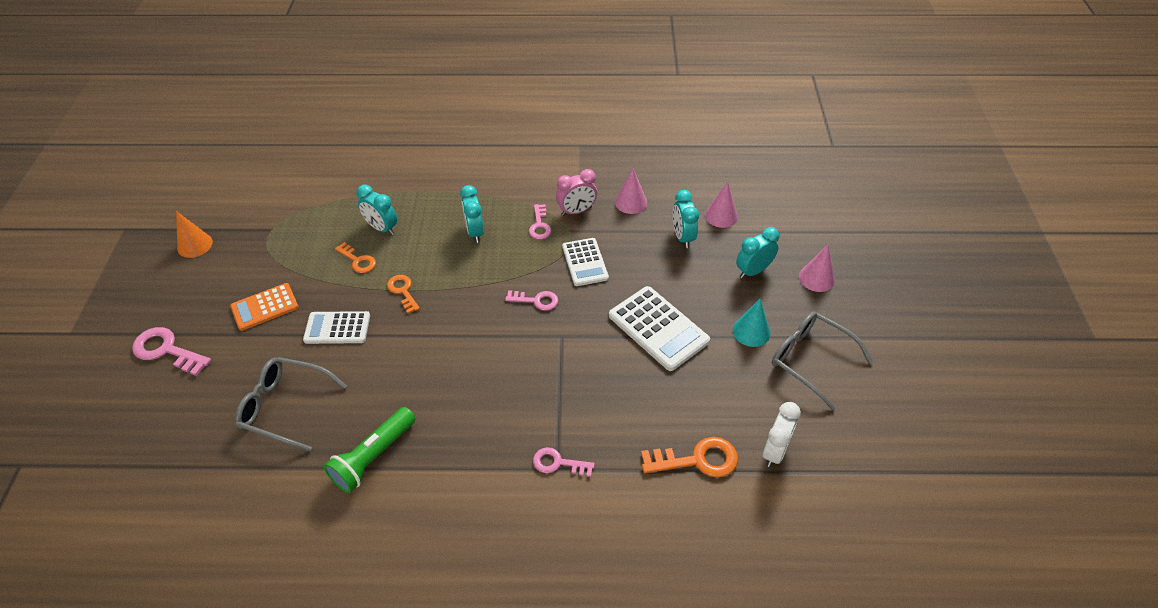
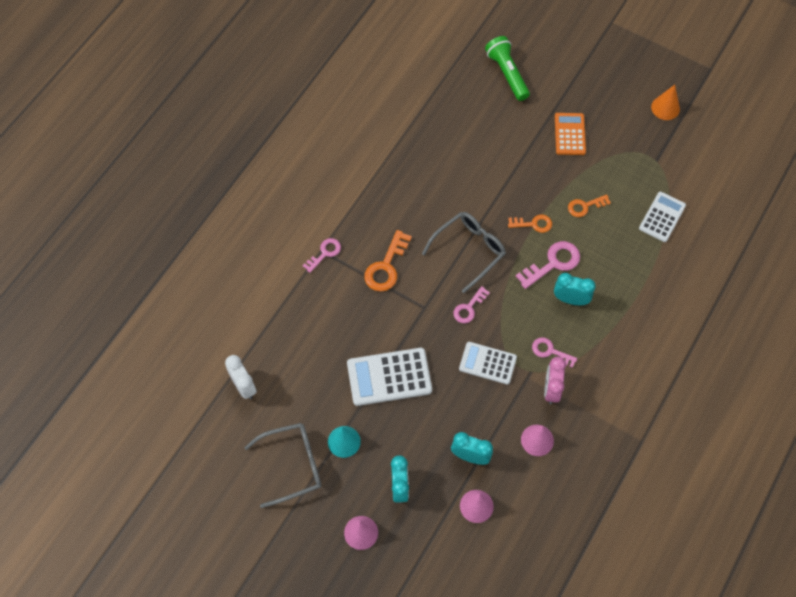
camera: 120 degrees right, 15 degrees up
(167, 350) = (561, 70): pink key -> pink key (553, 263)
(285, 407) = (469, 122): grey glasses -> grey glasses (469, 251)
(337, 328) = (521, 171): white calculator -> white calculator (662, 217)
(373, 457) = (398, 156): green flashlight -> green flashlight (507, 73)
(382, 228) = (614, 235): turquoise clock -> none
(697, 460) = (271, 334): orange key -> orange key (386, 266)

